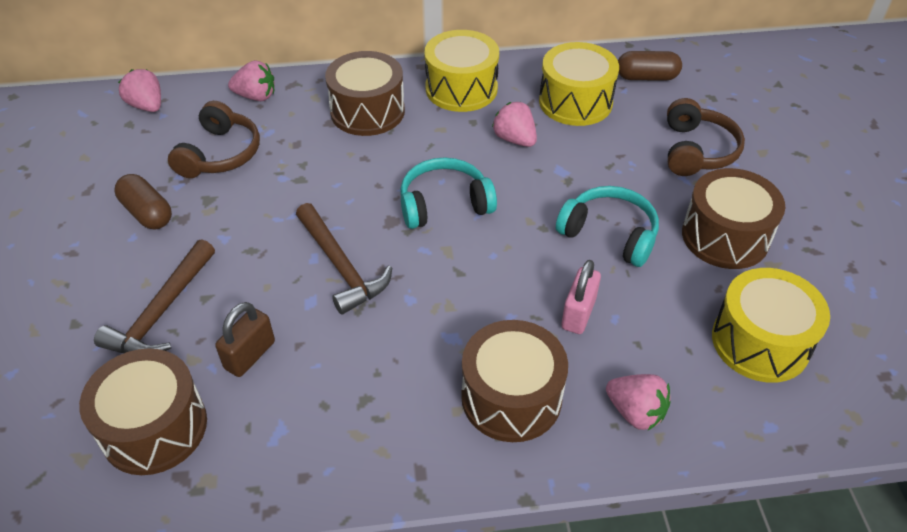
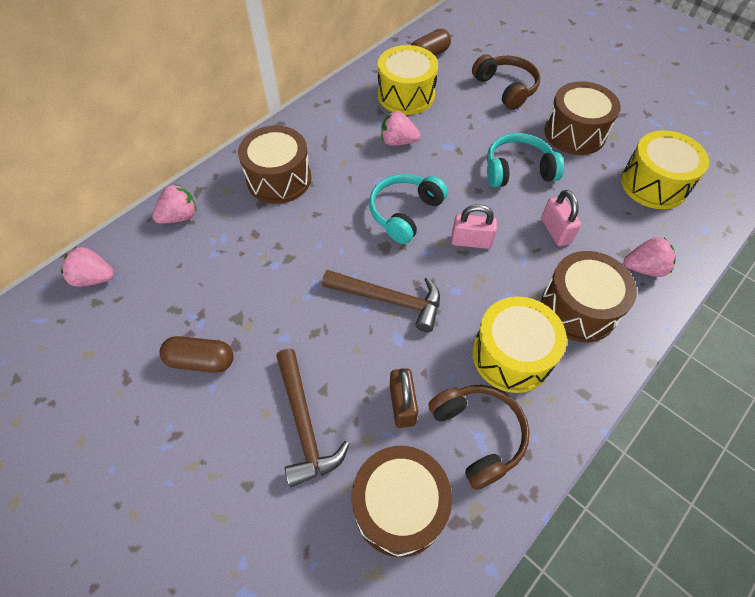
camera: 40 degrees left, 10 degrees up
(219, 154) = (204, 278): brown headphones -> brown headphones (477, 435)
(461, 89) = (325, 126): yellow drum -> yellow drum (511, 355)
(477, 267) = (471, 241): none -> pink padlock

